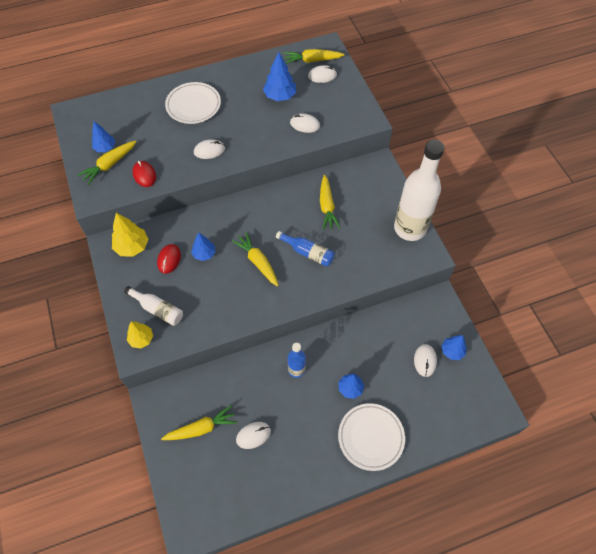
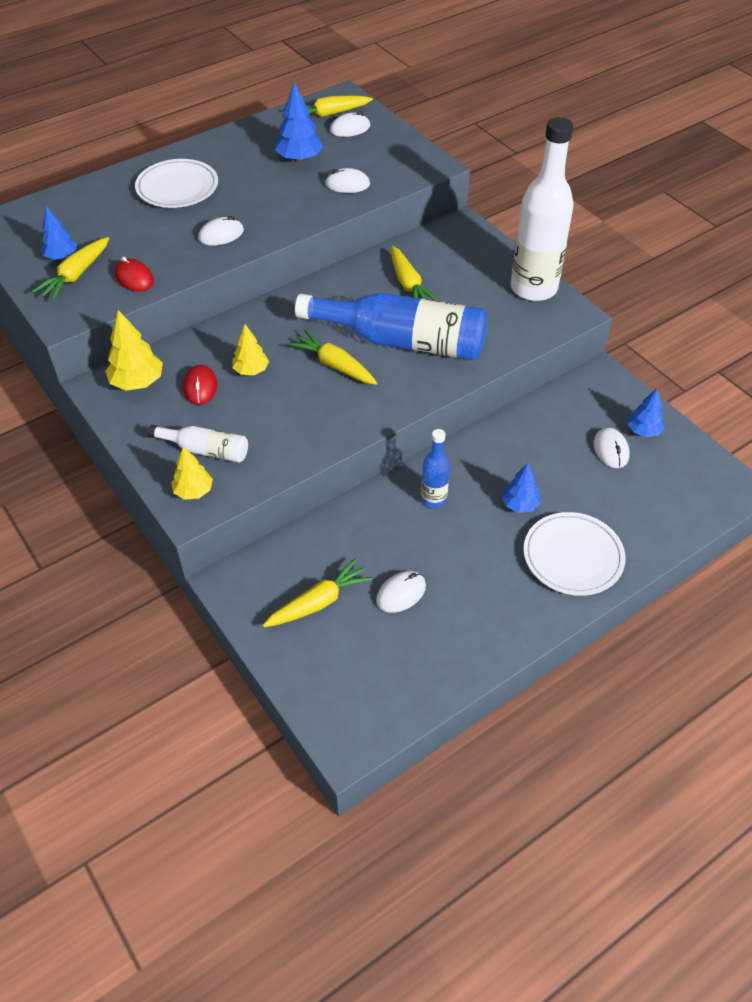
camera: 15 degrees left, 10 degrees down
(204, 254) = (251, 370): blue tree -> yellow tree
(308, 253) = (402, 341): blue bottle -> blue bottle, size x2.07

